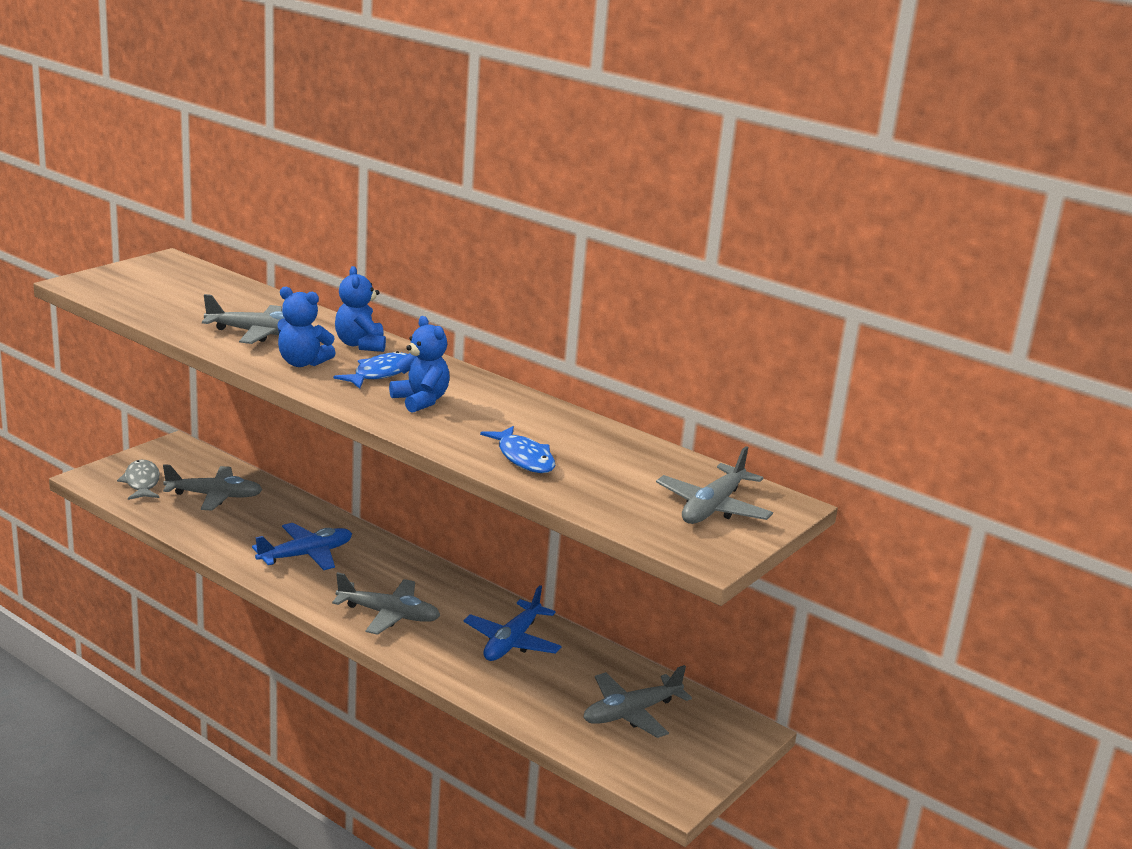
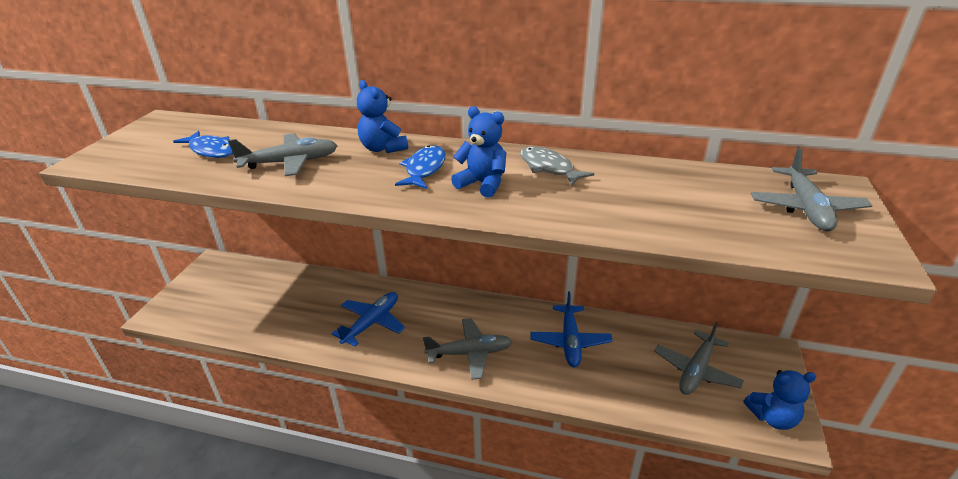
camera: 20 degrees left, 10 degrees up
(142, 482) = (203, 304): grey fish -> grey fish (549, 168)
(214, 496) = (269, 296): grey plane -> none
(302, 363) = (351, 179): blue teddy bear -> blue teddy bear (772, 417)
(524, 458) = (622, 211): blue fish -> blue fish (211, 150)

